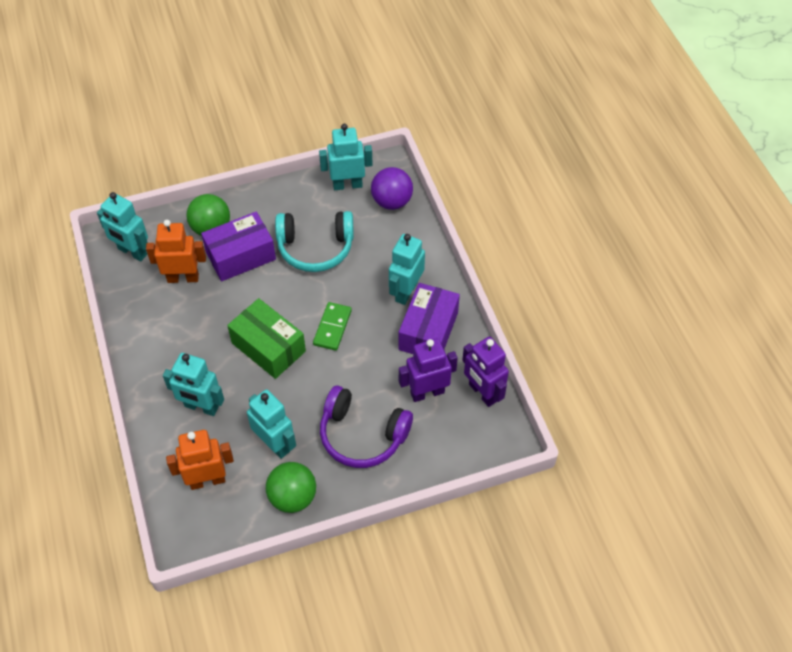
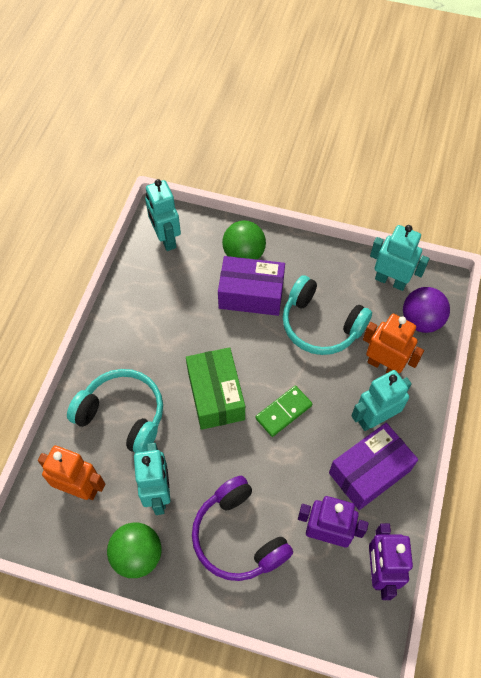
camera: 35 degrees right, 5 degrees up
(183, 278) = (190, 286): orange robot -> orange robot (384, 365)
(201, 407) = (122, 415): turquoise robot -> turquoise headphones

